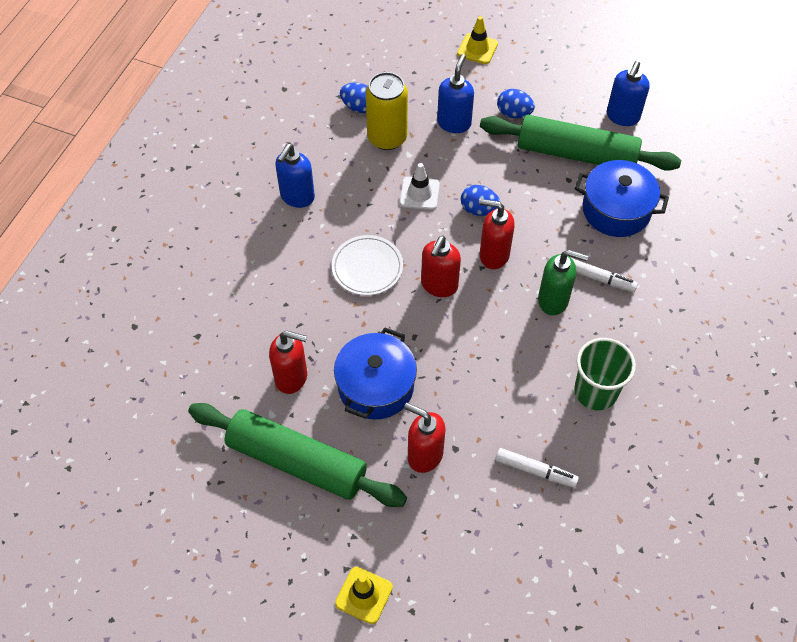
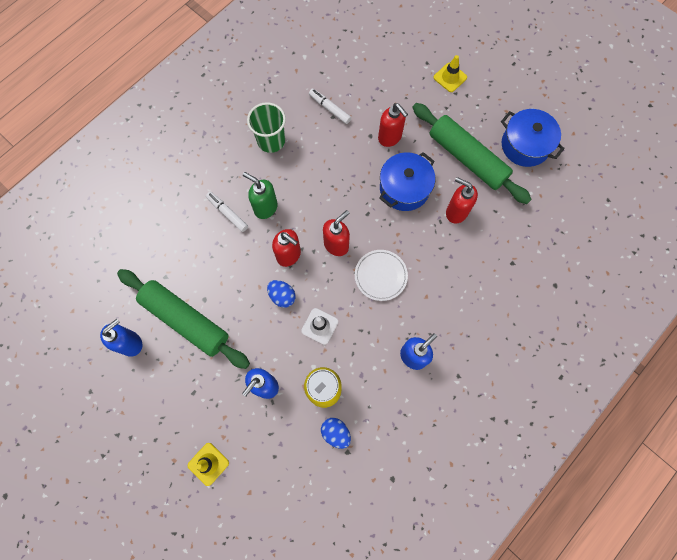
camera: 160 degrees left, 15 degrees up
(514, 113) = (213, 378): blue egg -> none
(616, 210) = (185, 261): blue pot -> blue pot (525, 145)

